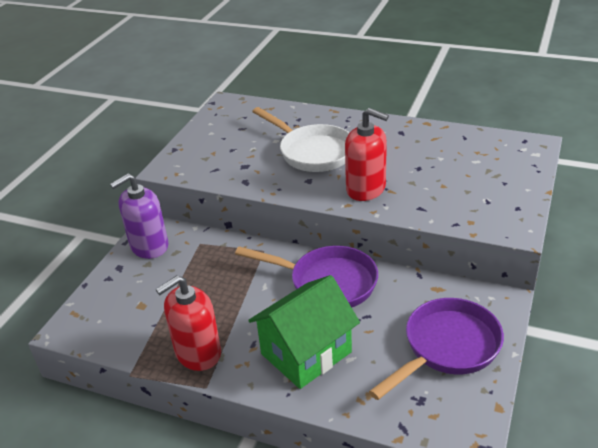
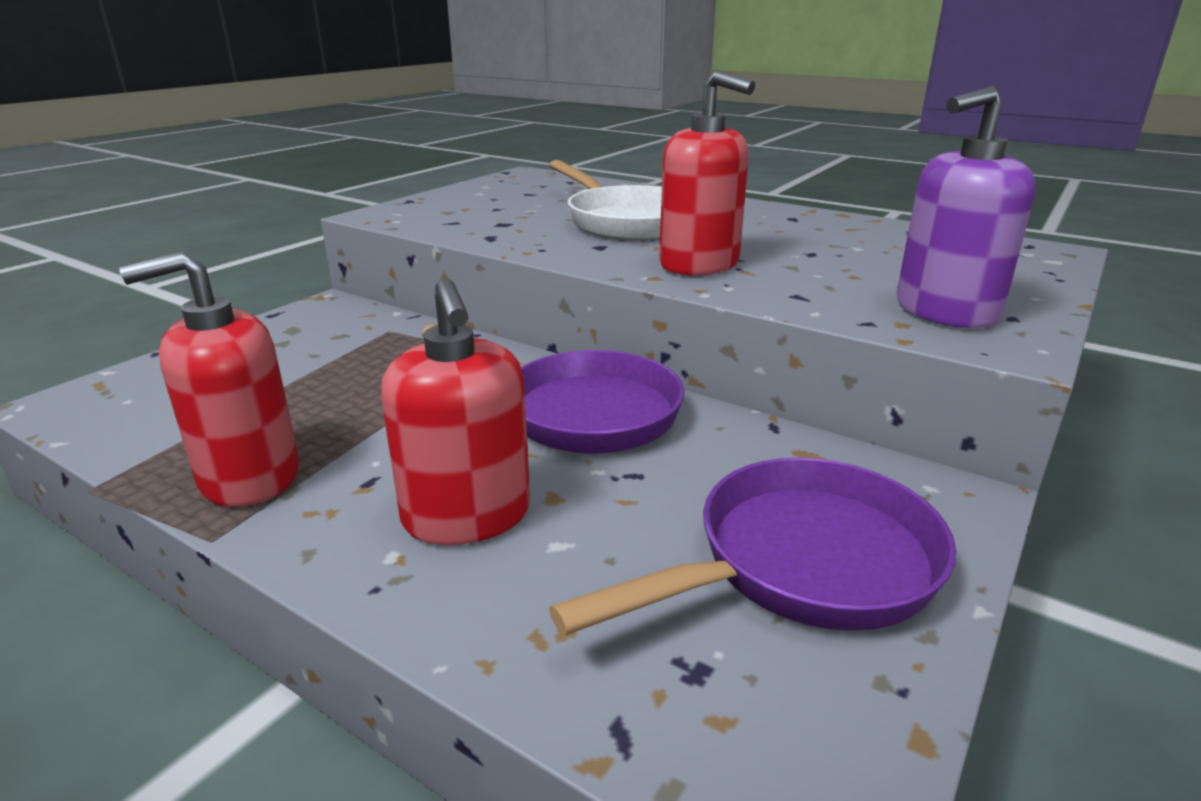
camera: 10 degrees right, 10 degrees down
(149, 246) = (304, 323): purple soap dispenser -> purple soap dispenser (945, 311)
(306, 353) = (467, 516): green house -> red soap dispenser

